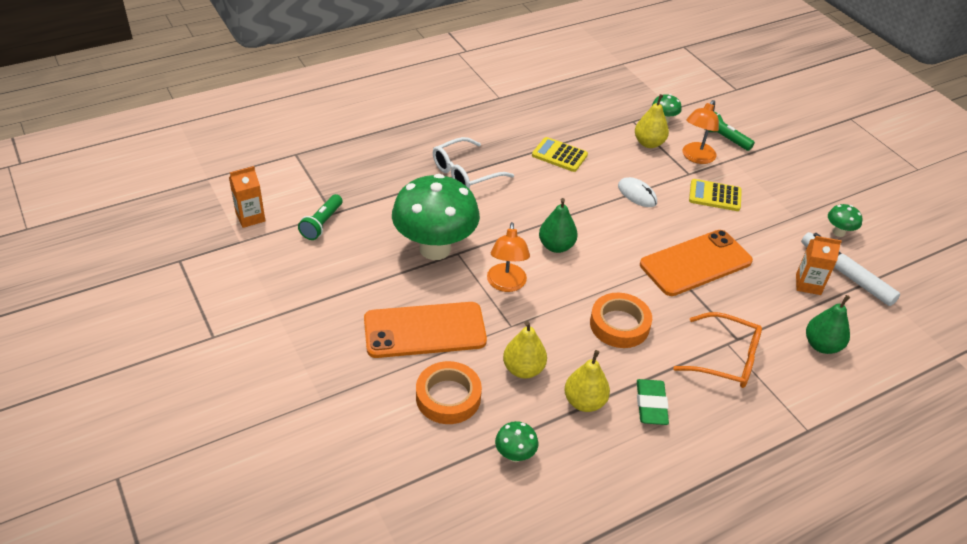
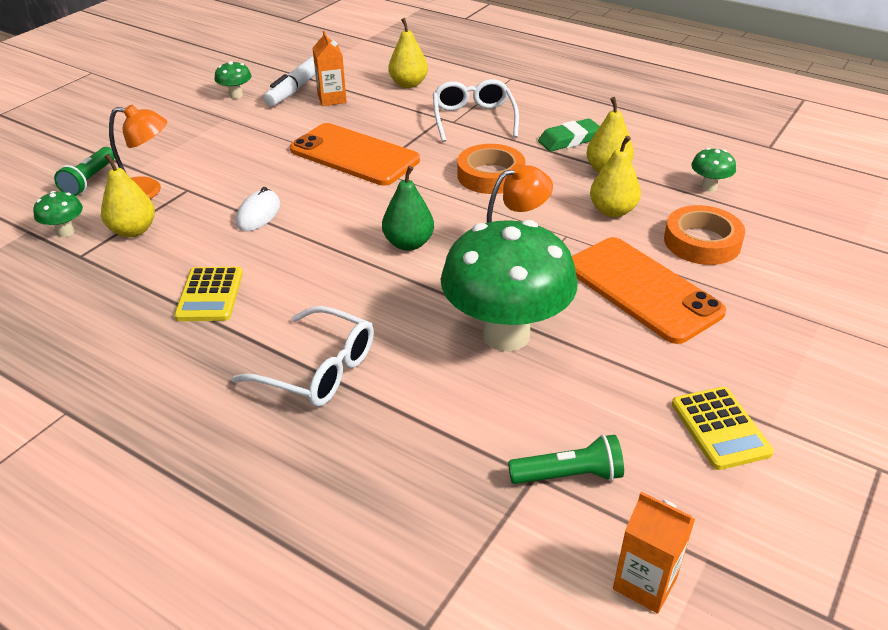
camera: 115 degrees left, 5 degrees down
(715, 196) = (222, 166): yellow calculator -> yellow calculator (720, 428)
(725, 359) = (473, 119): orange glasses -> white glasses
(822, 345) = (408, 84): green pear -> yellow pear

